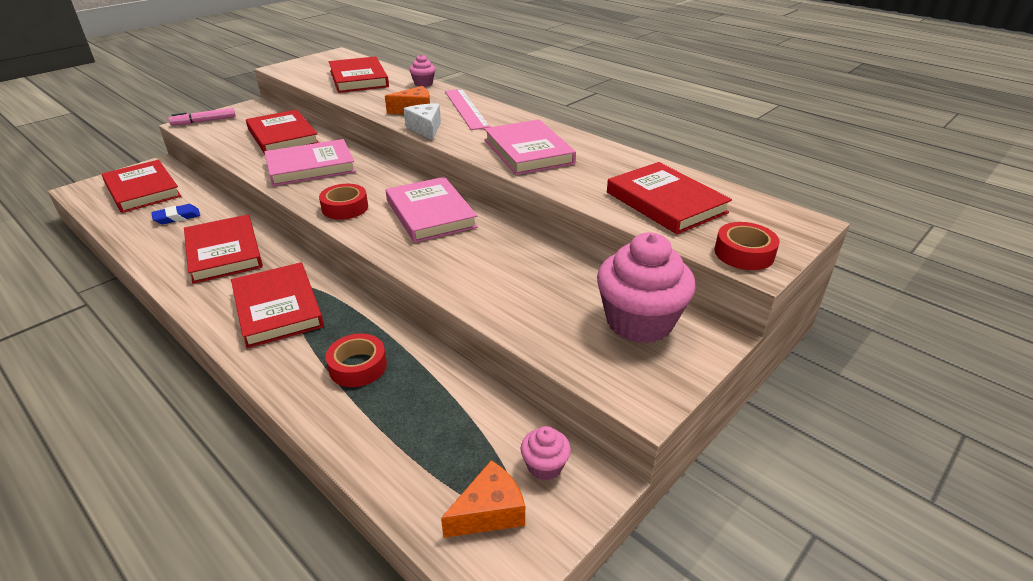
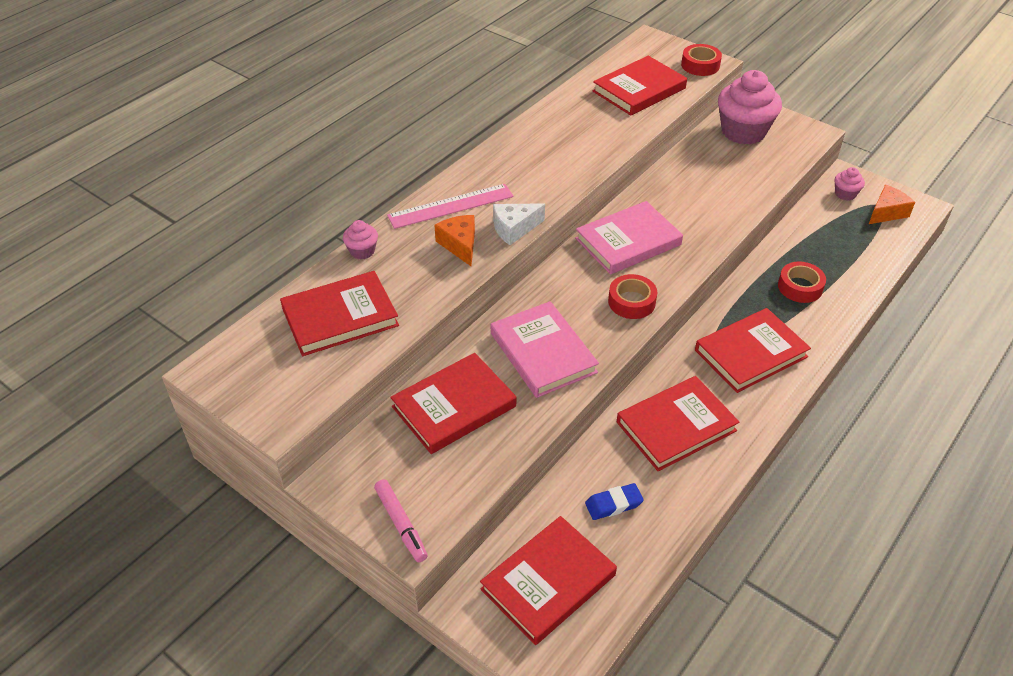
camera: 95 degrees left, 10 degrees up
(177, 217) = (613, 504): blue eraser -> blue eraser turned 75 degrees counterclockwise
(489, 512) = (886, 212): orange cheese -> orange cheese turned 90 degrees clockwise
(528, 152) = (560, 157): pink book -> none

